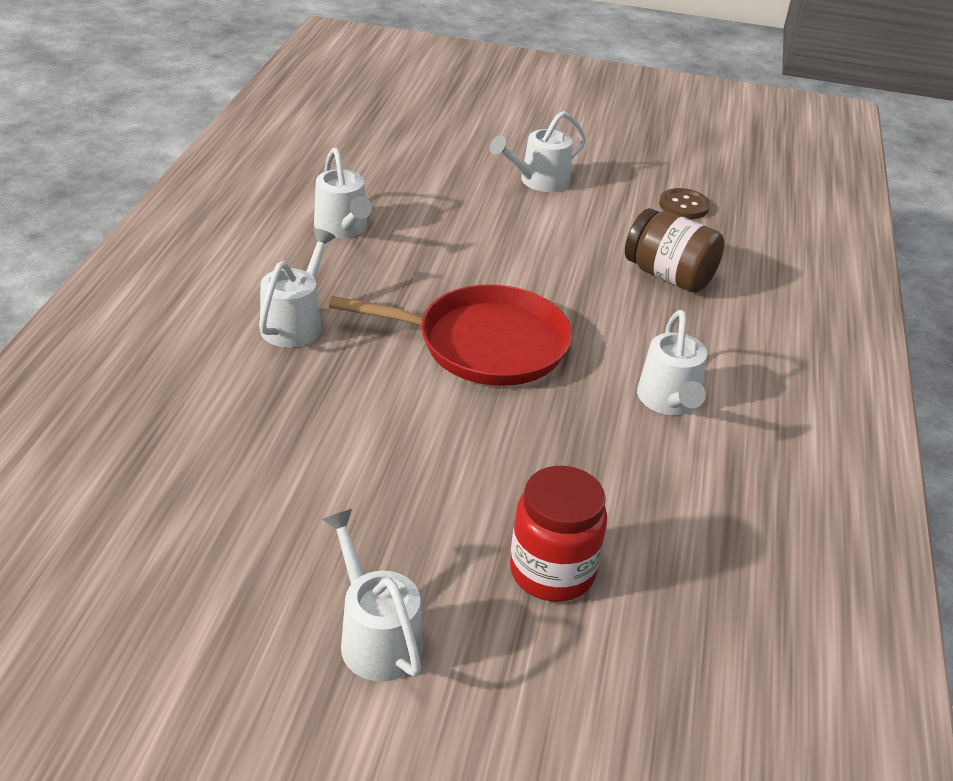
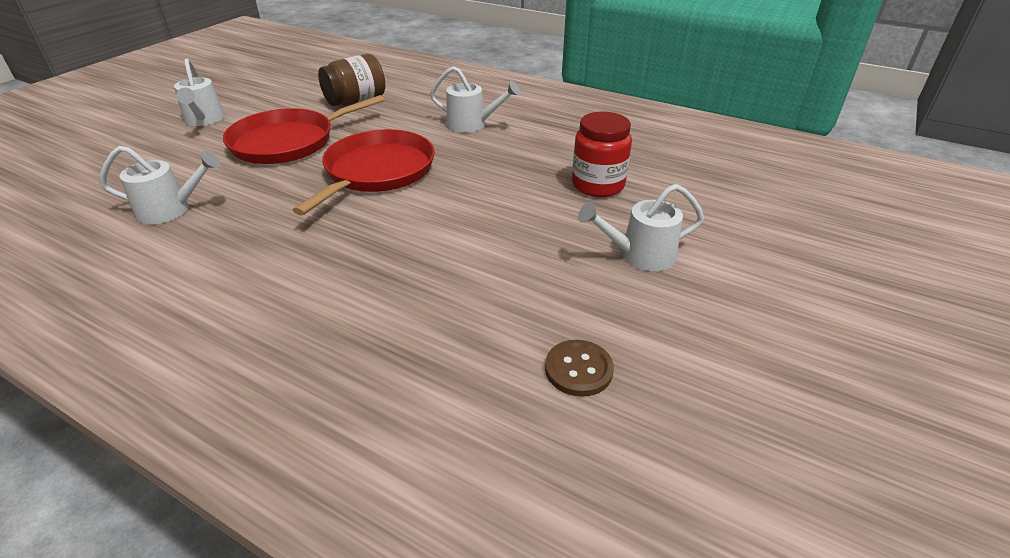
camera: 70 degrees left, 0 degrees up
(295, 322) = (285, 250): white watering can -> none
(521, 256) = (288, 142): none -> red pan
(684, 206) = (288, 82): brown button -> brown button (578, 369)

